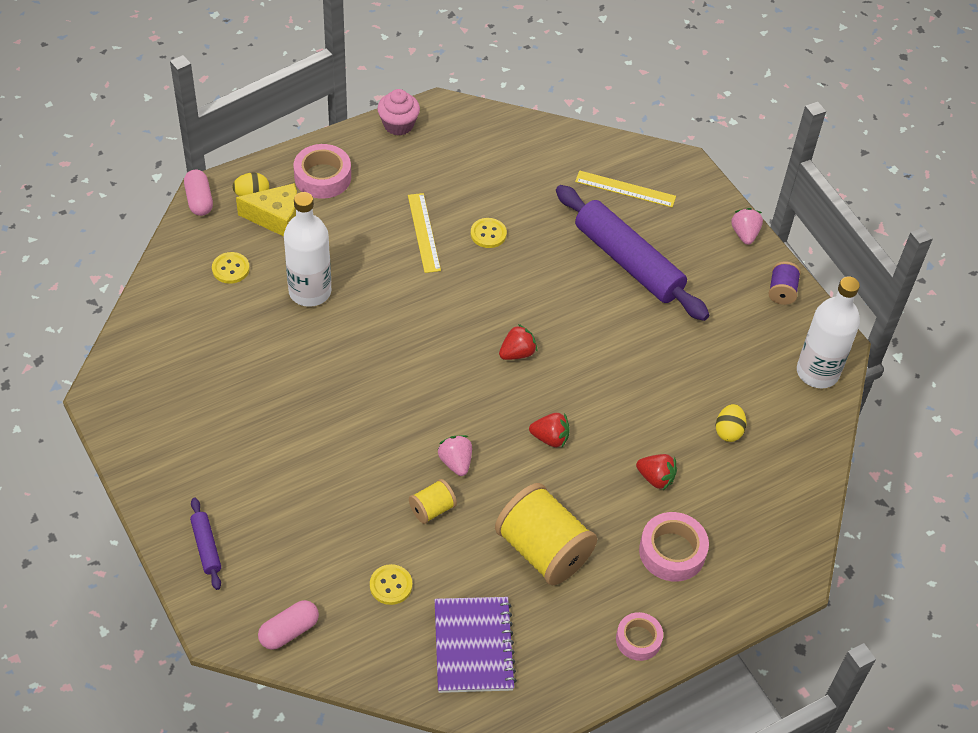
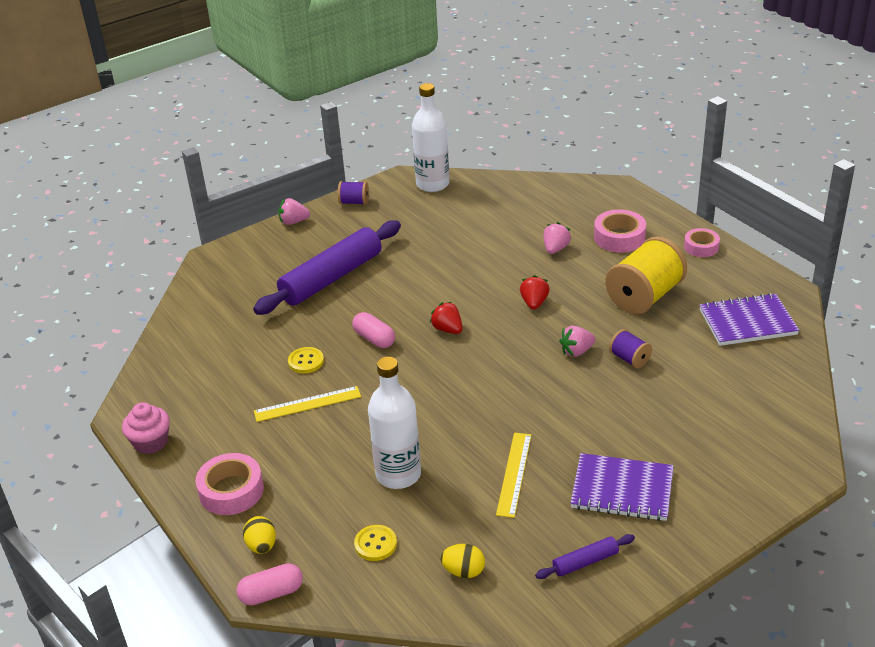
camera: 90 degrees left, 15 degrees down
(206, 547) = (730, 496): purple rolling pin -> purple rolling pin (585, 562)
(240, 459) = (622, 489): none -> purple notebook
(276, 218) = (295, 519): yellow cheese -> none
(289, 631) = (788, 425): pink capsule -> pink capsule (374, 339)
(391, 585) = (714, 372): yellow button -> none
(432, 509) = (629, 359): yellow spool -> purple spool
(625, 189) = (243, 286): yellow ruler -> yellow ruler (514, 474)
(655, 478) = (555, 249): red strawberry -> pink strawberry
(728, 431) = (500, 219): yellow egg -> yellow egg (463, 571)

